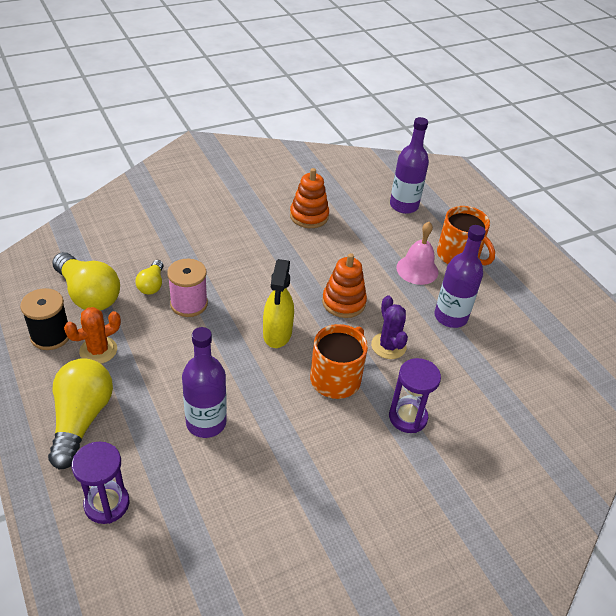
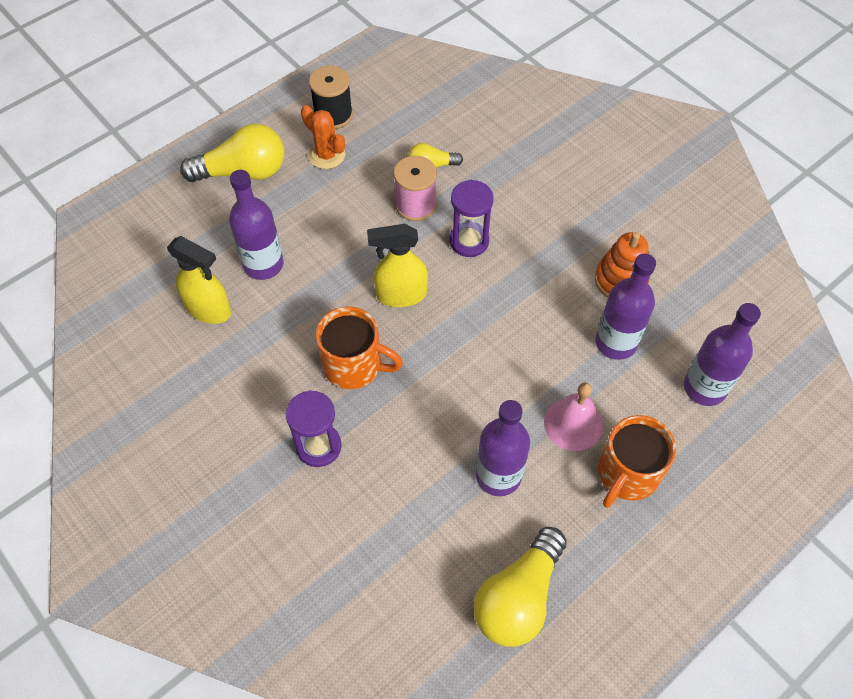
camera: 80 degrees right, 15 degrees up
(88, 294) = (397, 122): yellow light bulb -> yellow light bulb (518, 597)
(107, 504) = (161, 219): purple hourglass -> purple hourglass (469, 241)
(241, 476) = (209, 309): none -> yellow spray bottle
(343, 302) = (476, 349): orange stacking toy -> none
(359, 232) = (616, 342): none -> purple bottle
(388, 346) = (421, 410): purple cactus -> none

